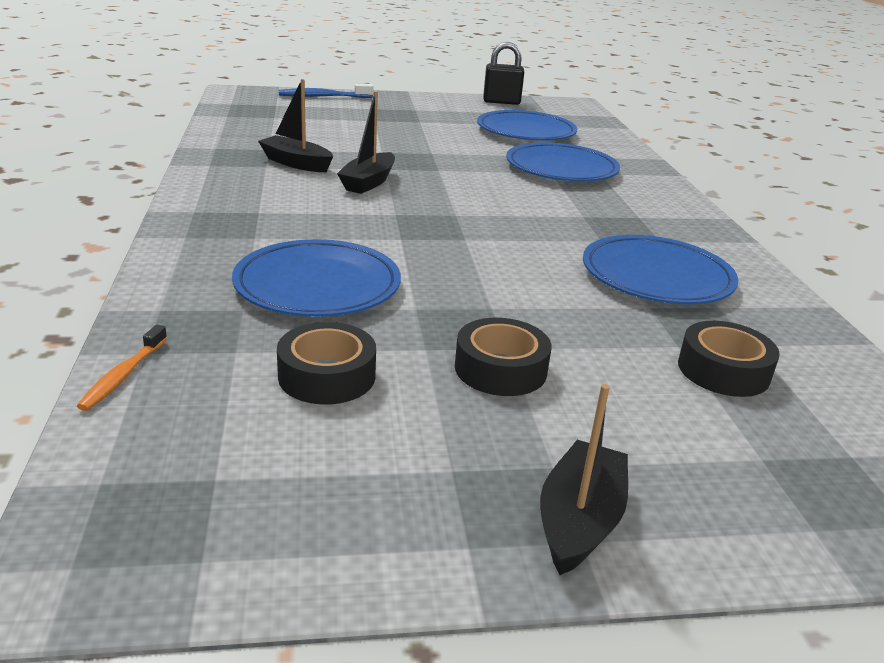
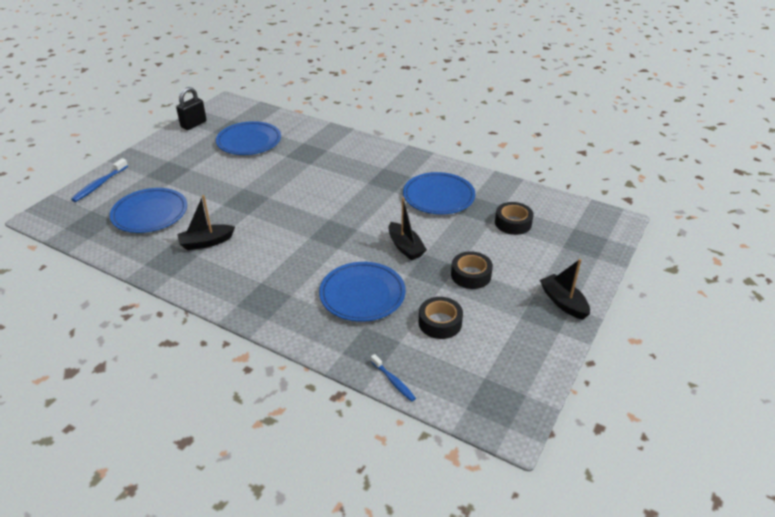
camera: 50 degrees left, 10 degrees up
(123, 375) = (393, 381): orange toothbrush -> blue toothbrush
(368, 182) = (261, 228): black boat -> black boat (405, 247)
(561, 168) = (310, 158): blue plate -> blue plate (150, 213)

